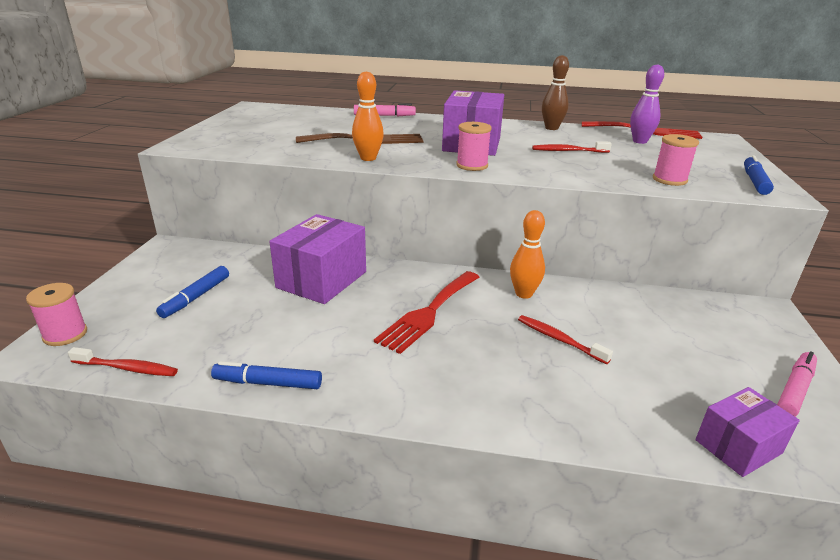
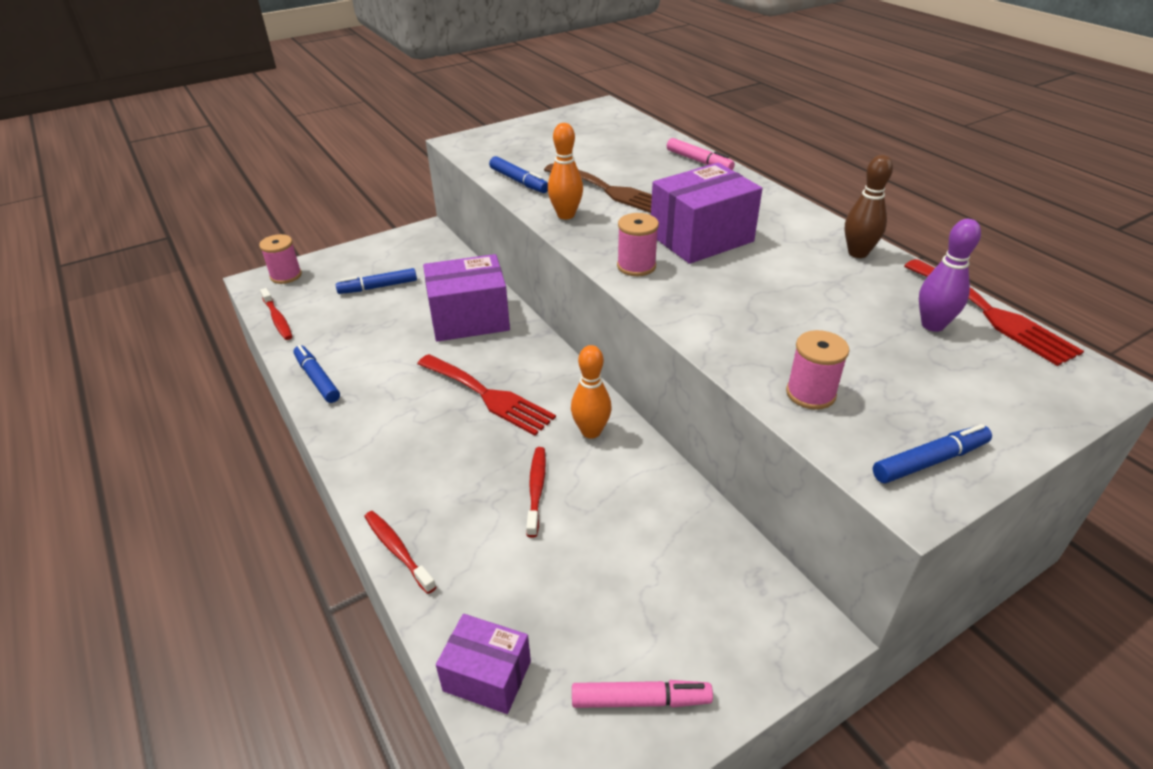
camera: 50 degrees right, 10 degrees up
(288, 153) = (519, 181): none -> blue marker
(428, 313) = (488, 396): red fork -> red fork turned 135 degrees counterclockwise
(568, 151) = (790, 295): red toothbrush -> red toothbrush (398, 550)

